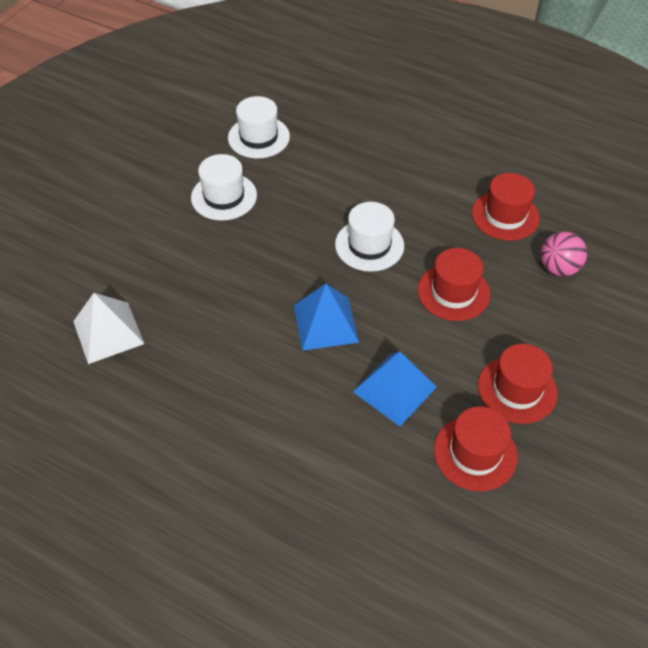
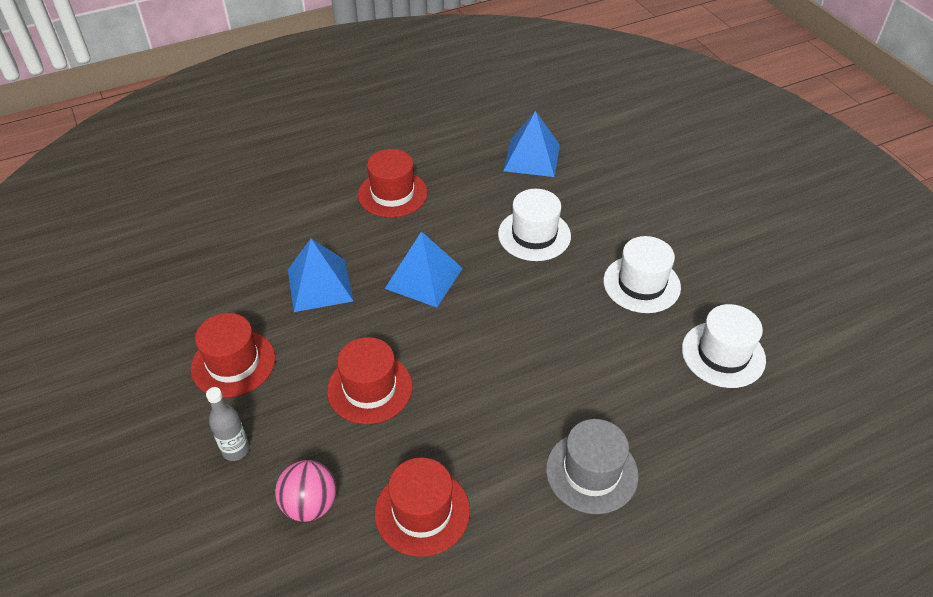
camera: 125 degrees right, 5 degrees down
(108, 332) = (532, 157): white pyramid -> blue pyramid
(369, 245) = (485, 359): white hat -> white hat (534, 235)
(404, 159) = (591, 472): none -> grey hat
(475, 453) = (219, 299): red hat -> red hat (392, 194)
(570, 332) = (235, 450): none -> grey bottle

